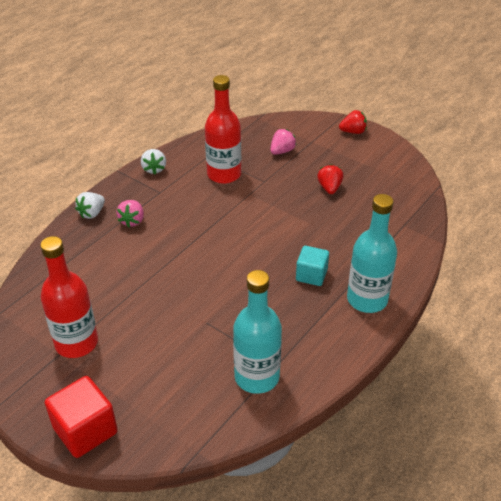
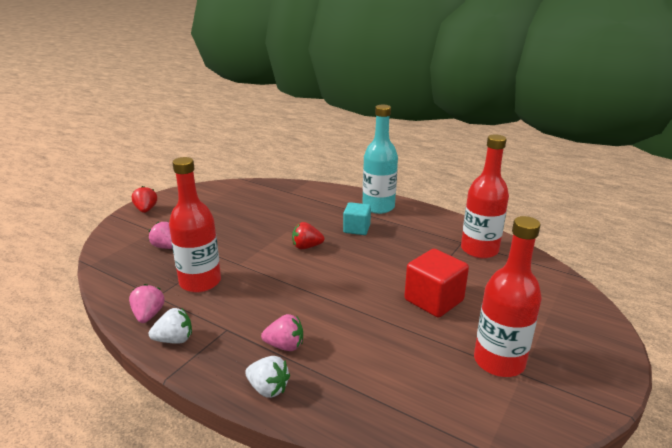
camera: 95 degrees left, 15 degrees down
(85, 430) = (596, 336): red cube -> red cube (433, 300)
(185, 154) = (148, 315): none -> pink strawberry
(257, 377) = (479, 250): turquoise bottle -> red bottle
(329, 188) = (236, 221): red strawberry -> red strawberry (306, 247)

